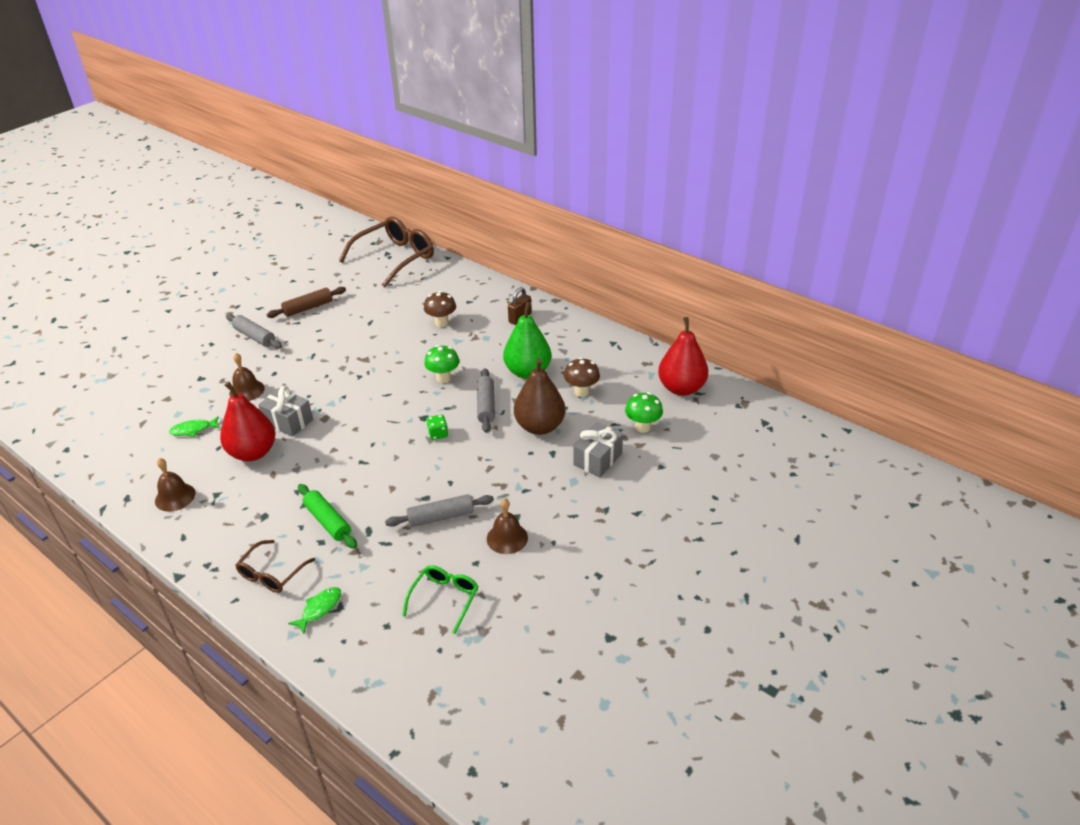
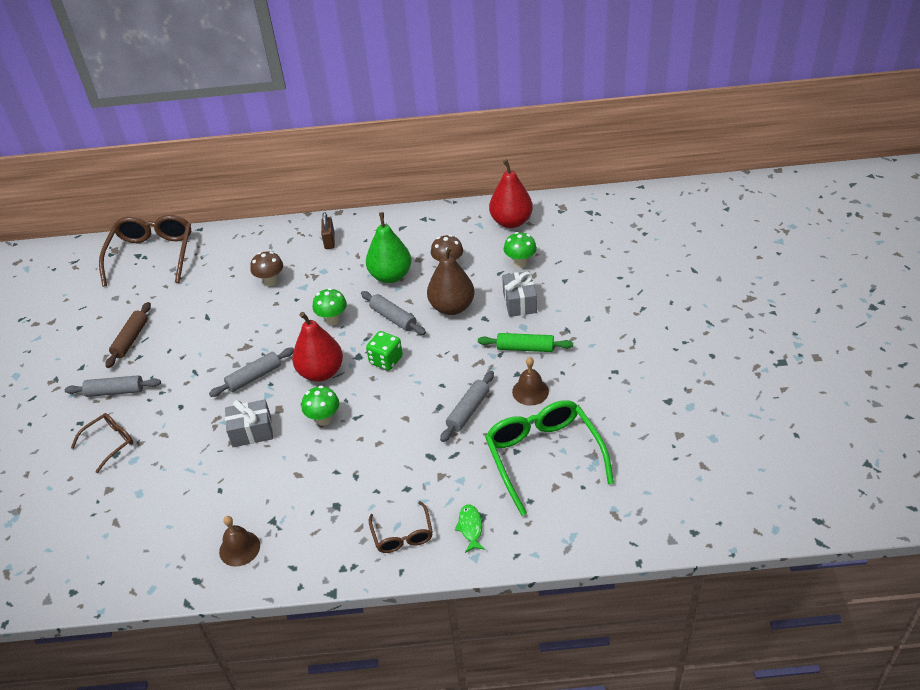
camera: 40 degrees left, 5 degrees up
(193, 430) = (175, 494): green fish -> none
(207, 368) = (109, 443): none -> brown glasses
(247, 390) = (176, 434): brown bell -> none
(253, 452) = (256, 472): red pear -> red pear (321, 372)
(328, 521) = (392, 472): green rolling pin -> green rolling pin (525, 348)
(340, 384) = (254, 377): none -> grey rolling pin
(340, 447) = (324, 419): none -> green mushroom
(438, 434) = (386, 360): green dice -> green dice, size x1.54
(445, 599) = (543, 456): green glasses -> green glasses, size x1.90

